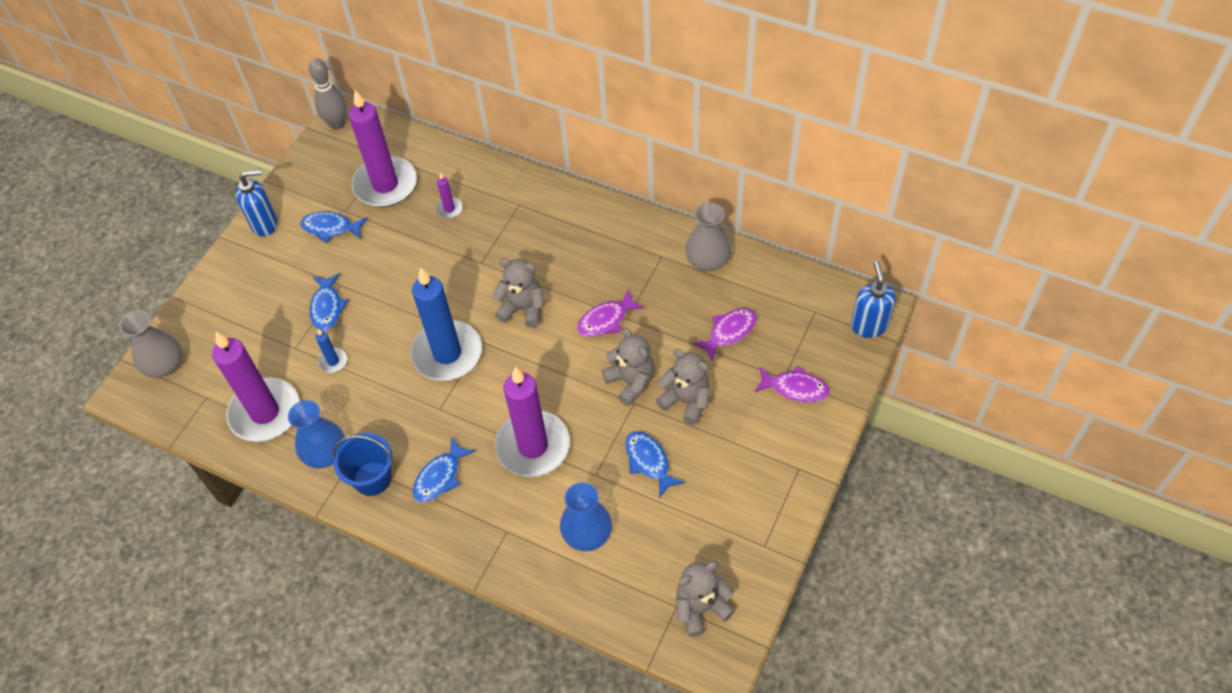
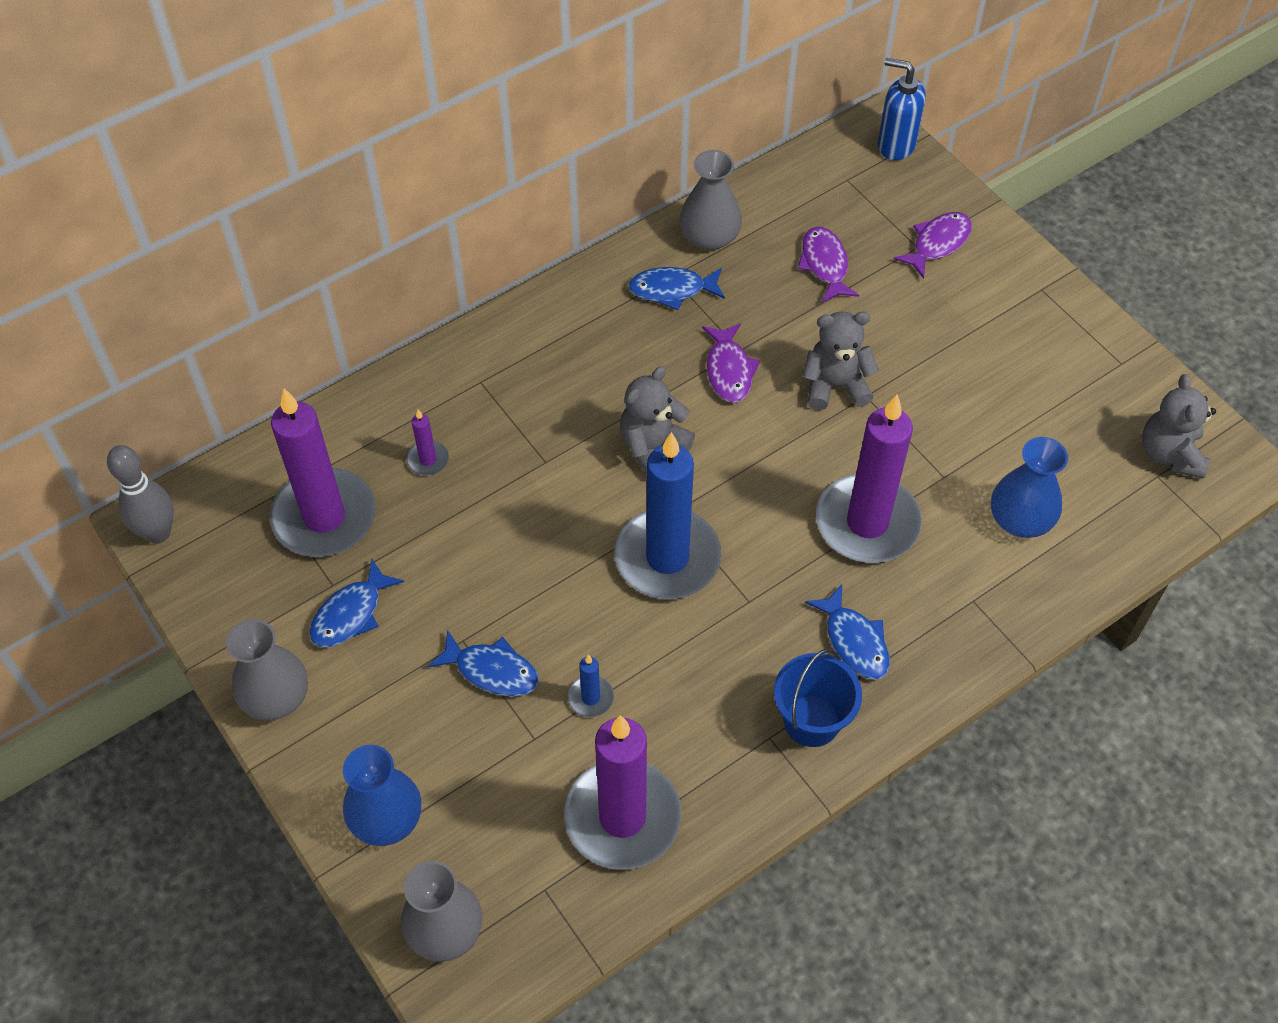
camera: 65 degrees left, 0 degrees up
(265, 224) = (276, 697): blue soap dispenser -> grey vase
(325, 453) = (738, 763): blue vase -> blue vase (386, 818)
(649, 462) = (956, 417): blue fish -> blue fish (672, 290)
(686, 401) = (894, 346): grey teddy bear -> none

